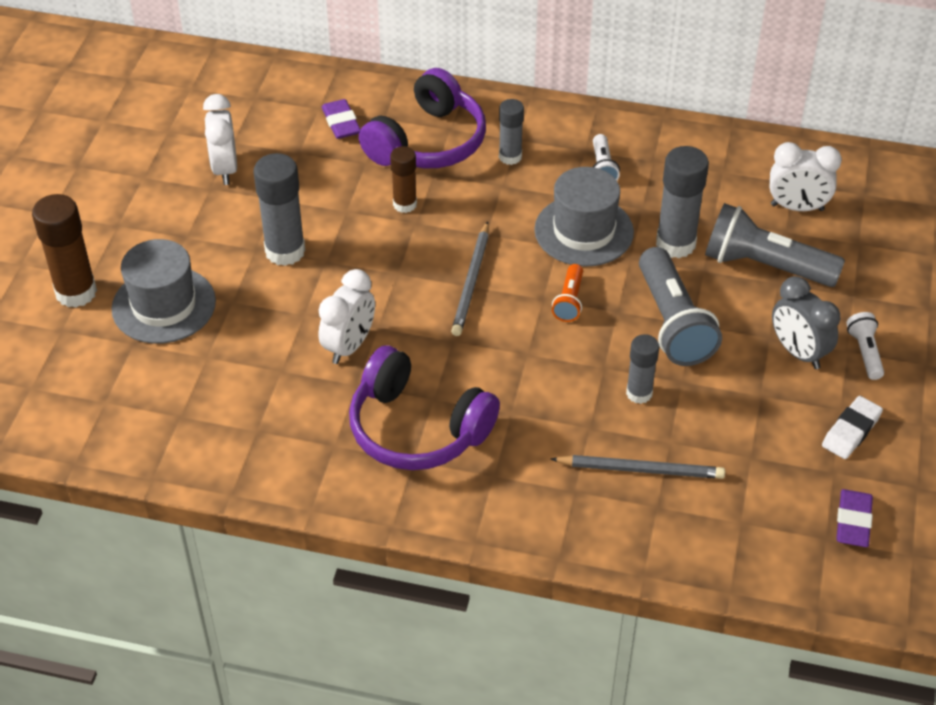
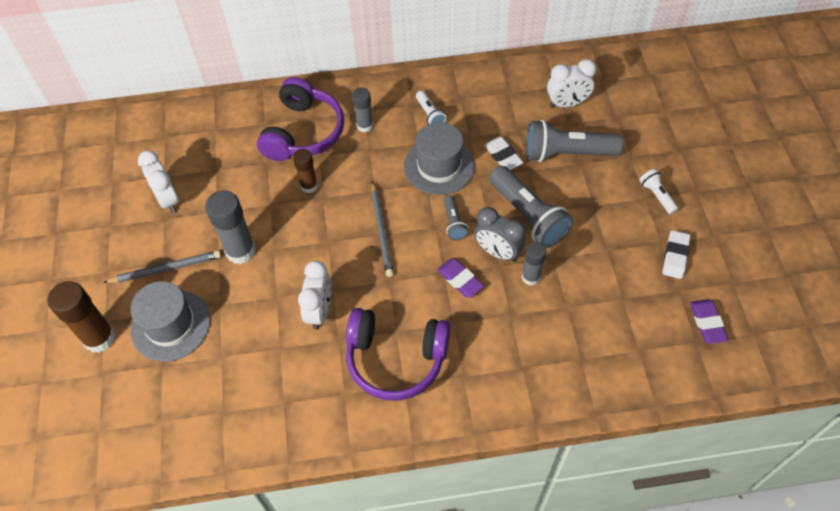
camera: 20 degrees left, 10 degrees up
(341, 123) = (236, 136): purple eraser -> purple eraser (460, 280)
(569, 301) = (453, 223): orange flashlight -> grey flashlight
(641, 469) = (558, 335): grey pencil -> grey pencil (166, 269)
(675, 244) = (503, 156): grey glue stick -> white eraser
(798, 352) = (616, 210): grey clock -> grey clock (497, 252)

